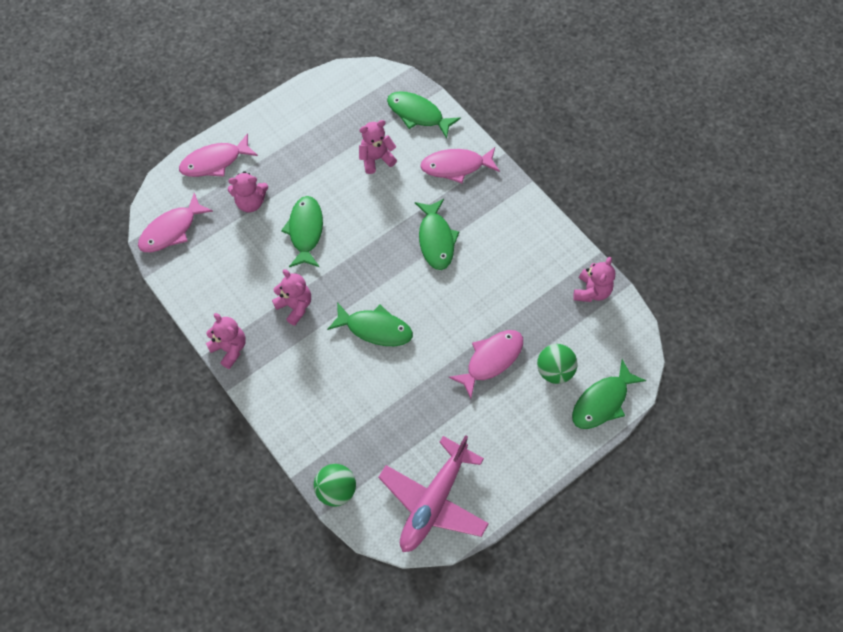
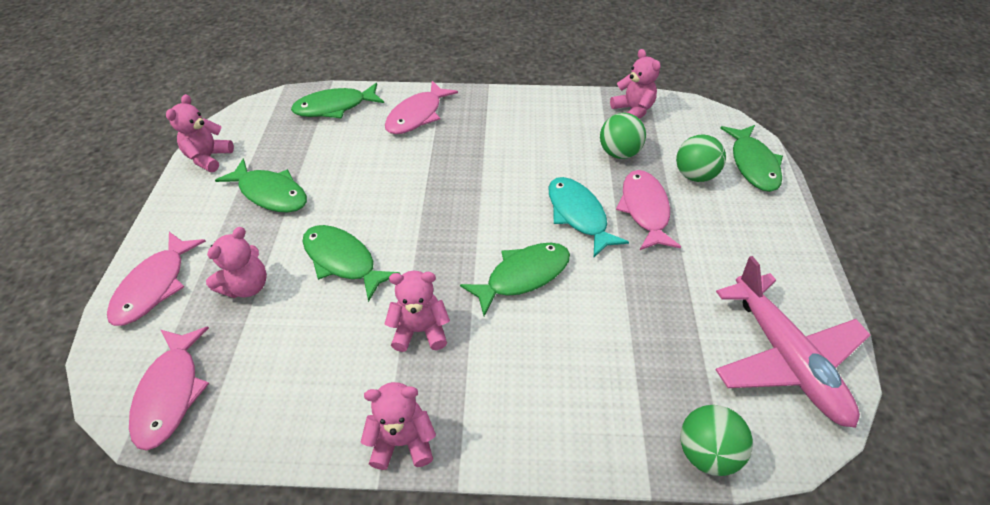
camera: 50 degrees left, 15 degrees down
(376, 158) = (338, 158): pink teddy bear -> pink teddy bear (209, 158)
(436, 239) = (474, 170): green fish -> green fish (270, 193)
(451, 325) = (578, 215): none -> turquoise fish
(534, 311) = (619, 153): none -> green ball

